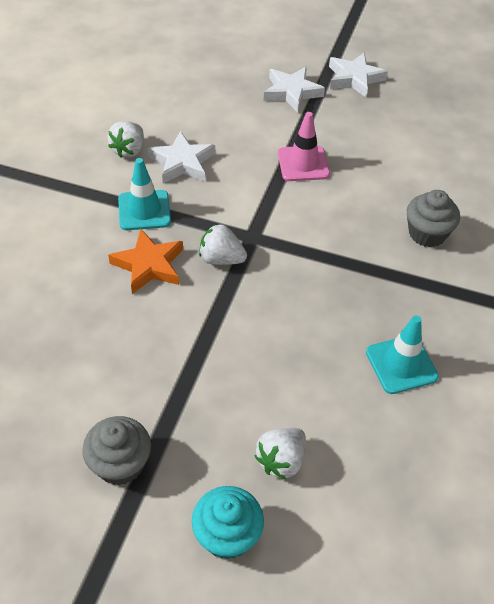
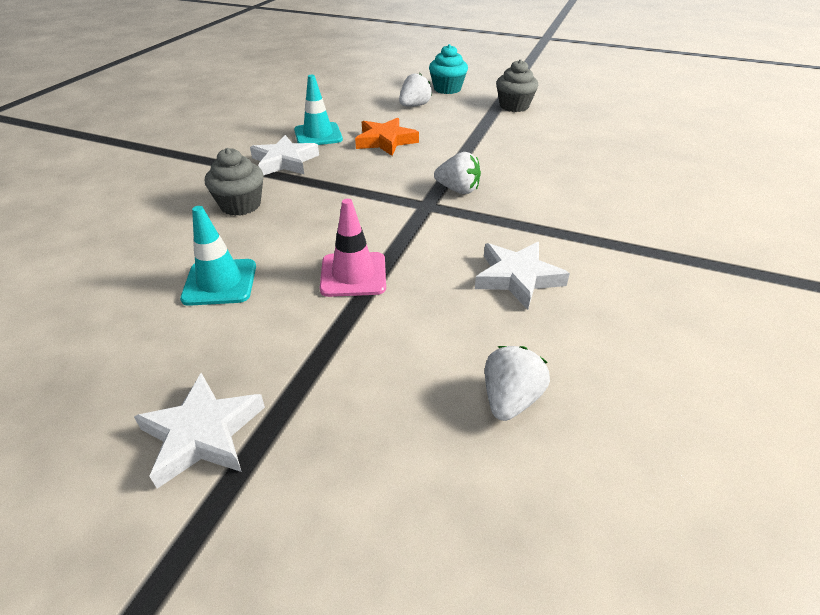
camera: 175 degrees left, 10 degrees down
(129, 150) = (597, 295): white strawberry -> white strawberry (510, 399)
(144, 210) = (548, 228): turquoise traffic cone -> turquoise traffic cone (220, 282)
(149, 265) = (527, 187): orange star -> orange star (385, 141)
(292, 92) = (340, 398): white star -> white star (284, 161)

